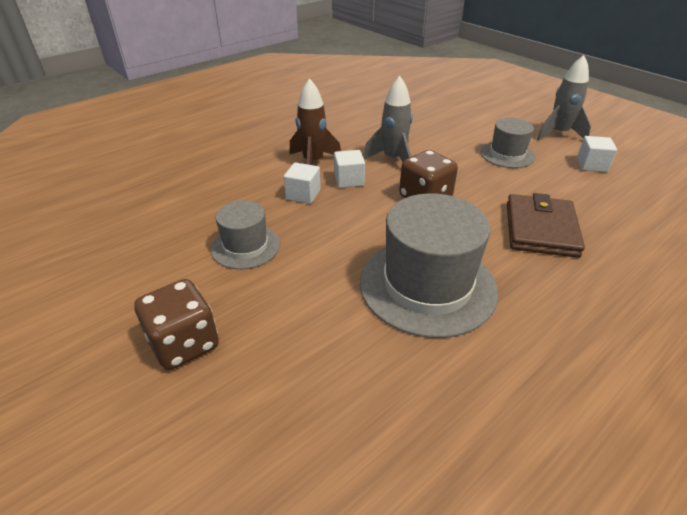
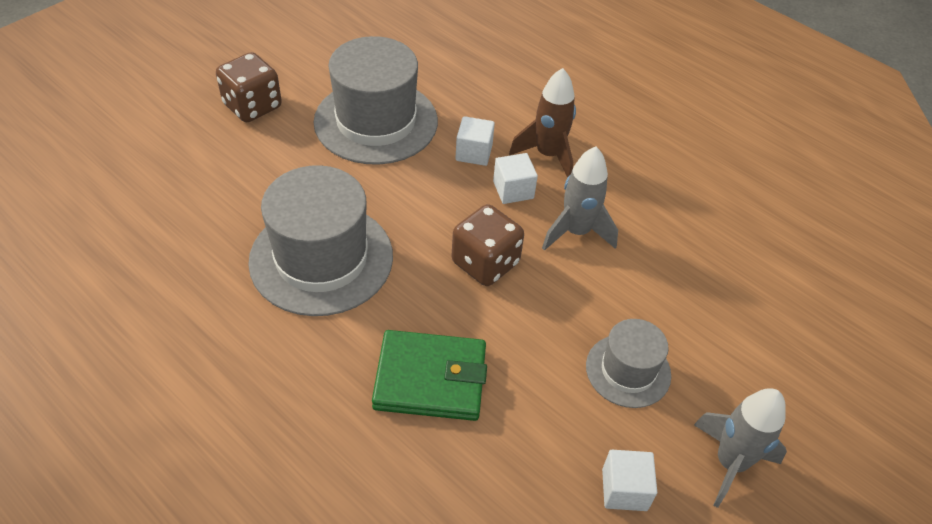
camera: 80 degrees right, 10 degrees up
(245, 246) = (376, 121): grey hat -> grey hat, size x1.81
(540, 229) = (430, 379): brown wallet -> green wallet

